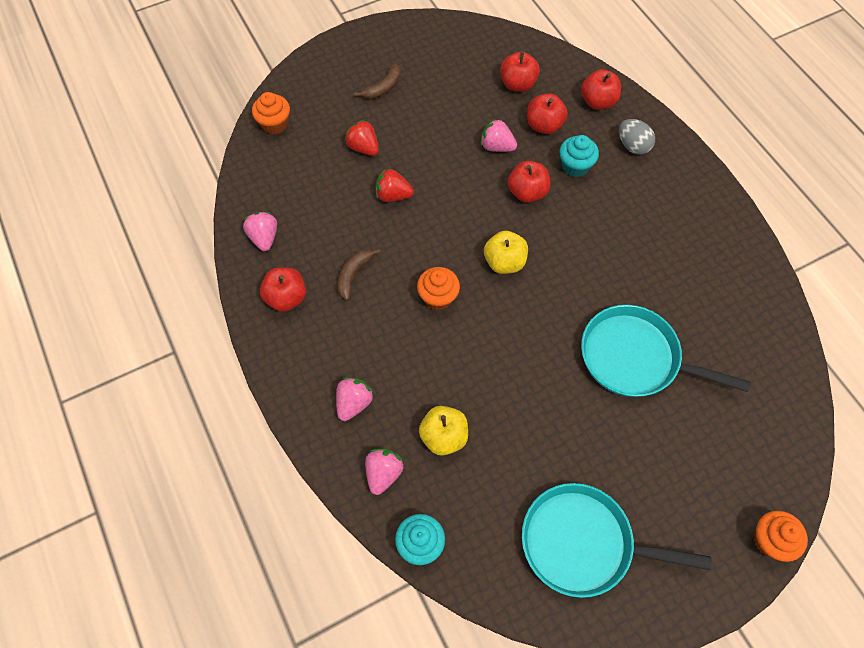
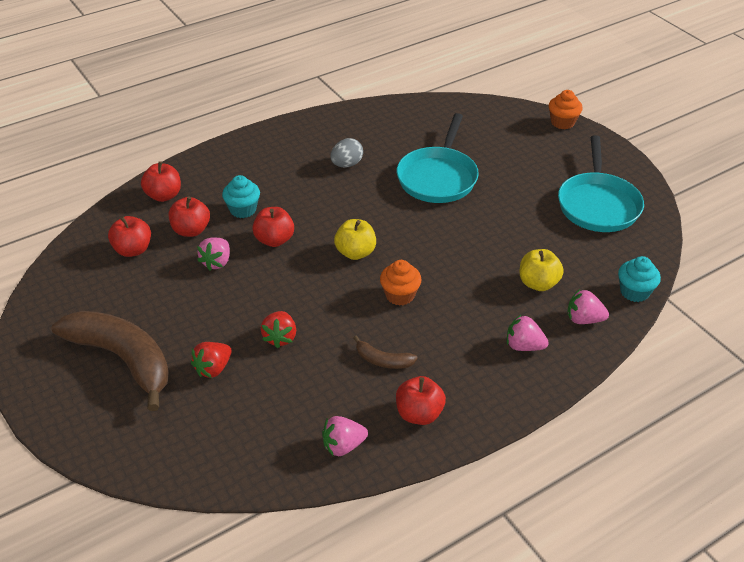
camera: 95 degrees left, 20 degrees down
(274, 124) = (170, 460): orange cupcake -> none
(383, 88) = (123, 359): brown banana -> brown banana, size x2.31
(633, 146) = (220, 175): grey egg -> grey egg (346, 164)

